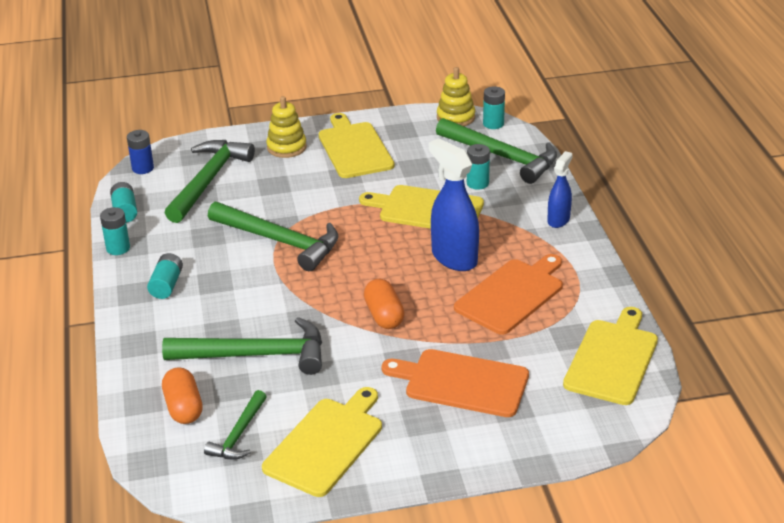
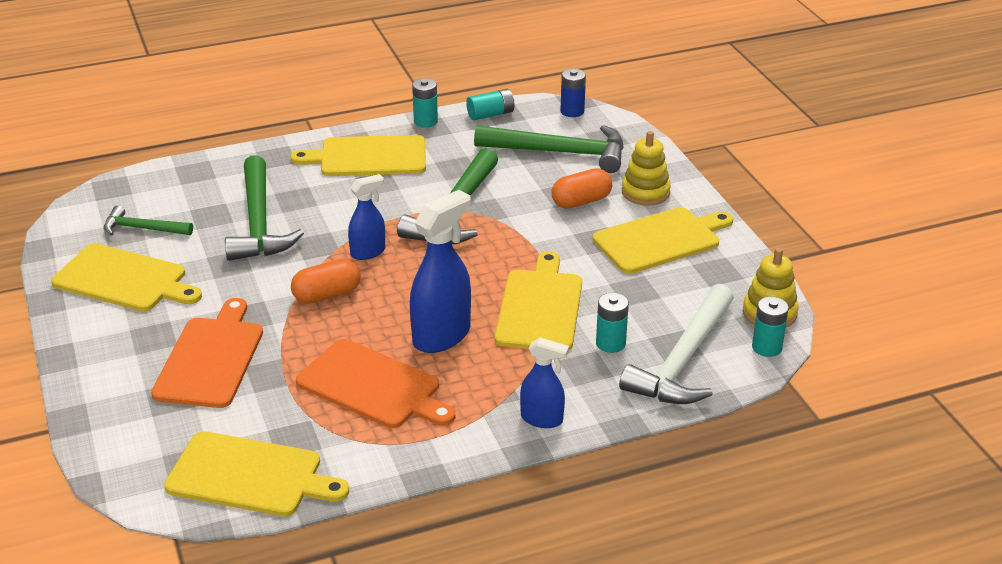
camera: 80 degrees right, 0 degrees up
(166, 285) = (368, 157): turquoise battery -> yellow cutting board
(183, 407) = (183, 194): orange capsule -> orange capsule (581, 201)
(326, 290) = (368, 252): none -> blue spray bottle
(502, 157) = (683, 360): green hammer -> white hammer

